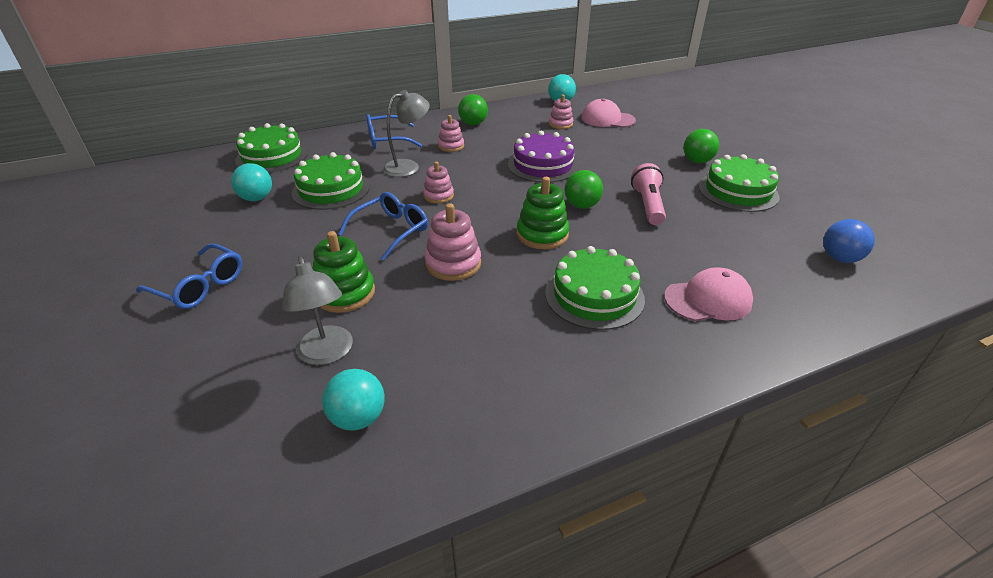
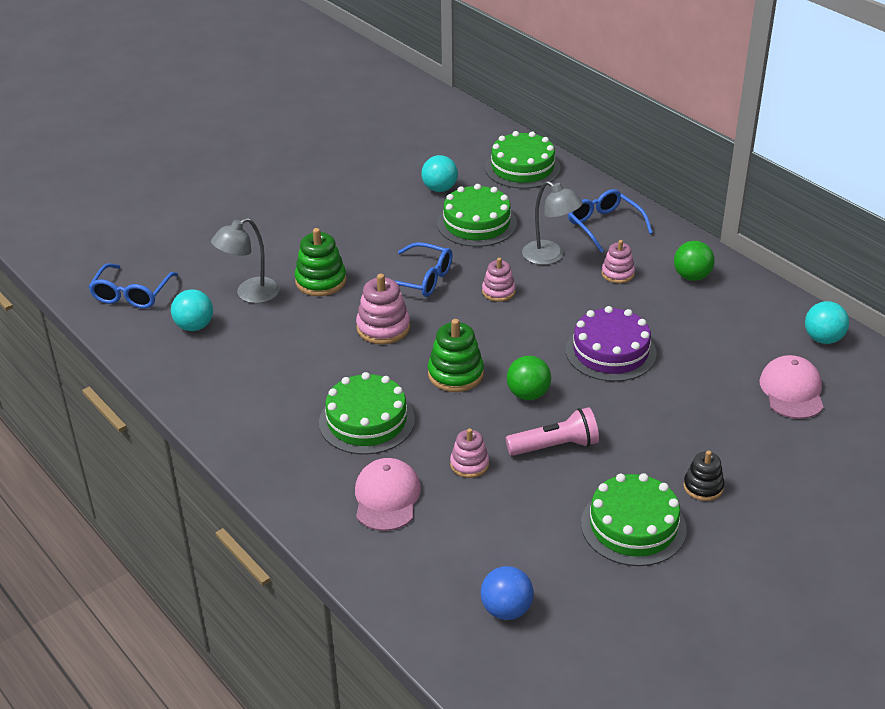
camera: 75 degrees right, 0 degrees up
(200, 286) = (305, 211): blue glasses -> blue glasses (132, 294)
(560, 124) = (742, 349): pink stacking toy -> pink stacking toy (469, 464)
(697, 161) = (703, 487): green ball -> black stacking toy
(708, 299) = (387, 497): pink cap -> pink cap turned 150 degrees counterclockwise

